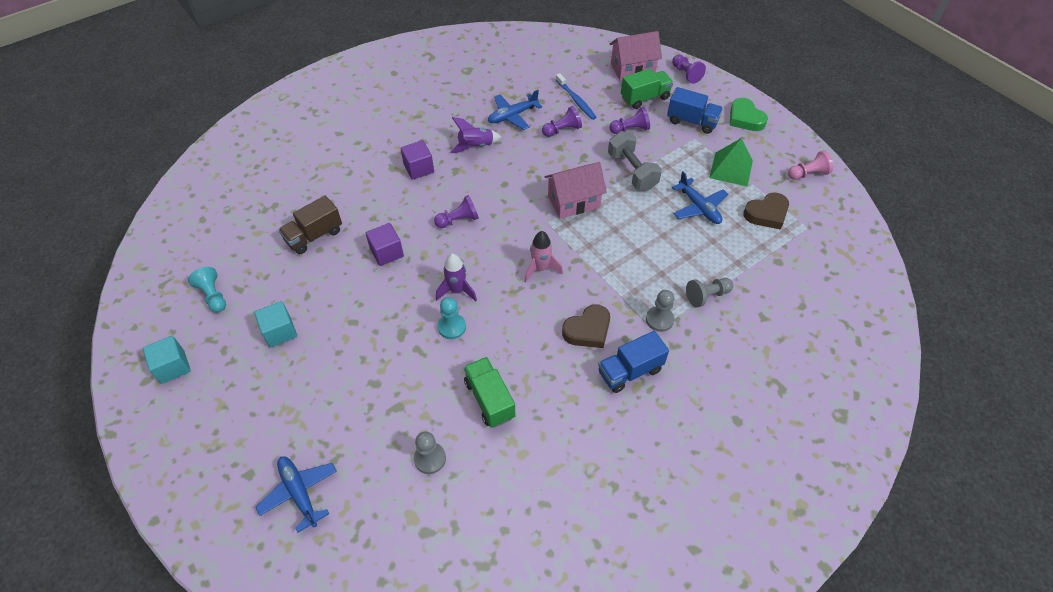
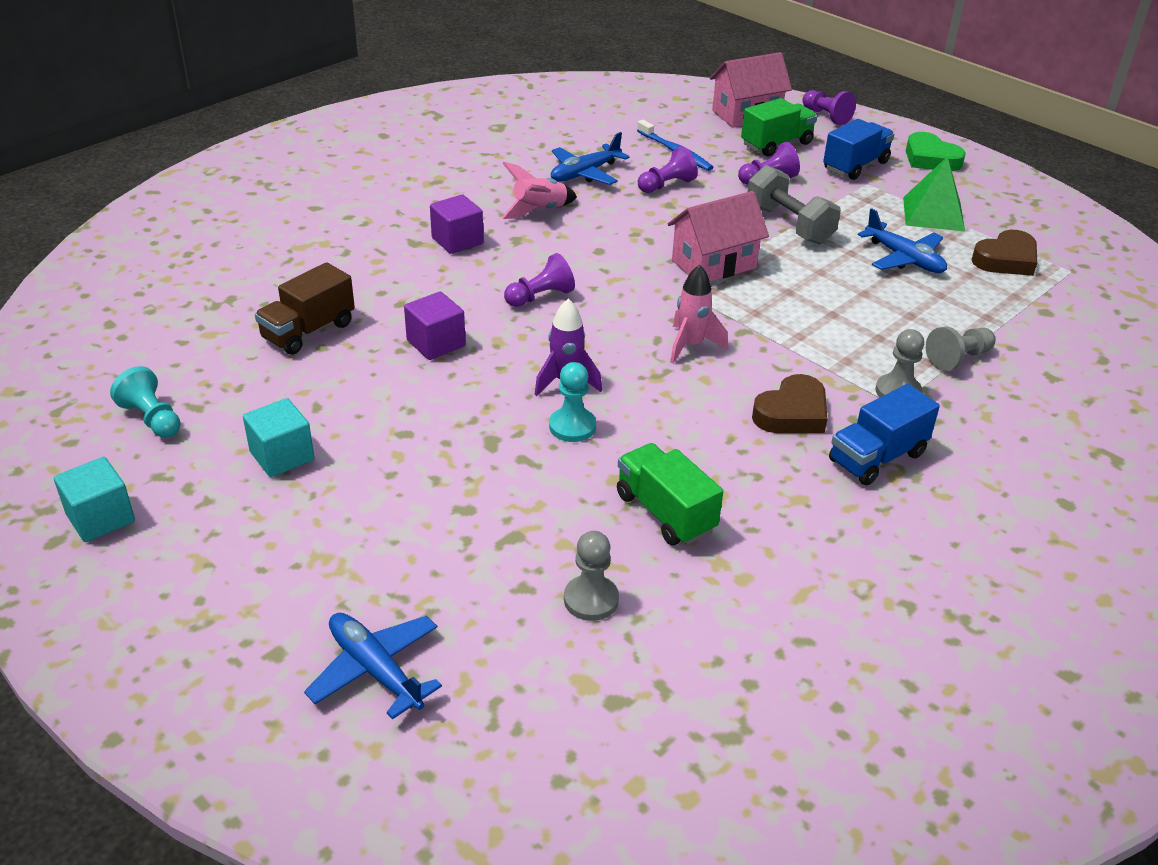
camera: 10 degrees left, 15 degrees down
(475, 146) = (539, 211): purple rocket -> pink rocket
(692, 121) = (855, 166): blue truck -> blue truck turned 60 degrees counterclockwise
(808, 174) = (1045, 213): pink pawn -> none

